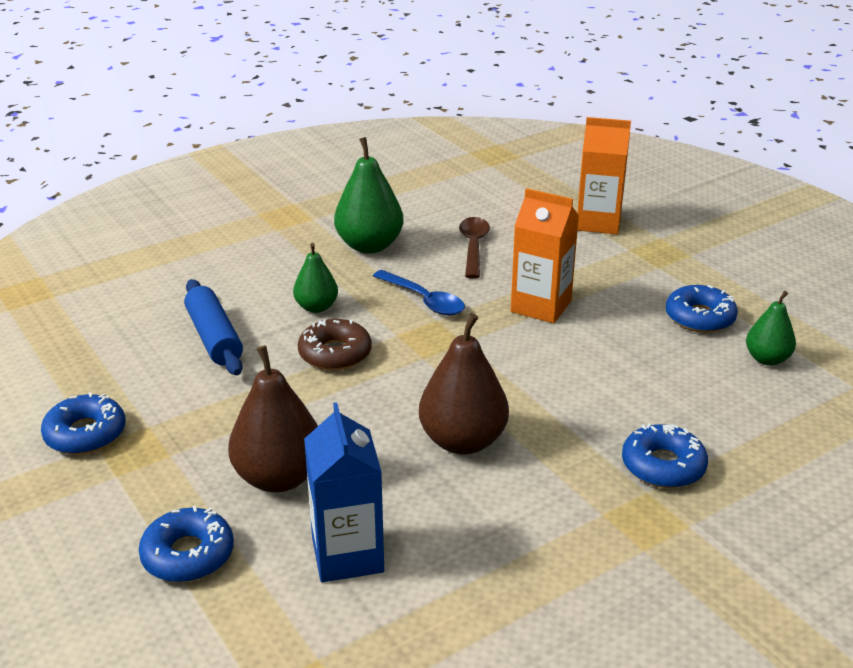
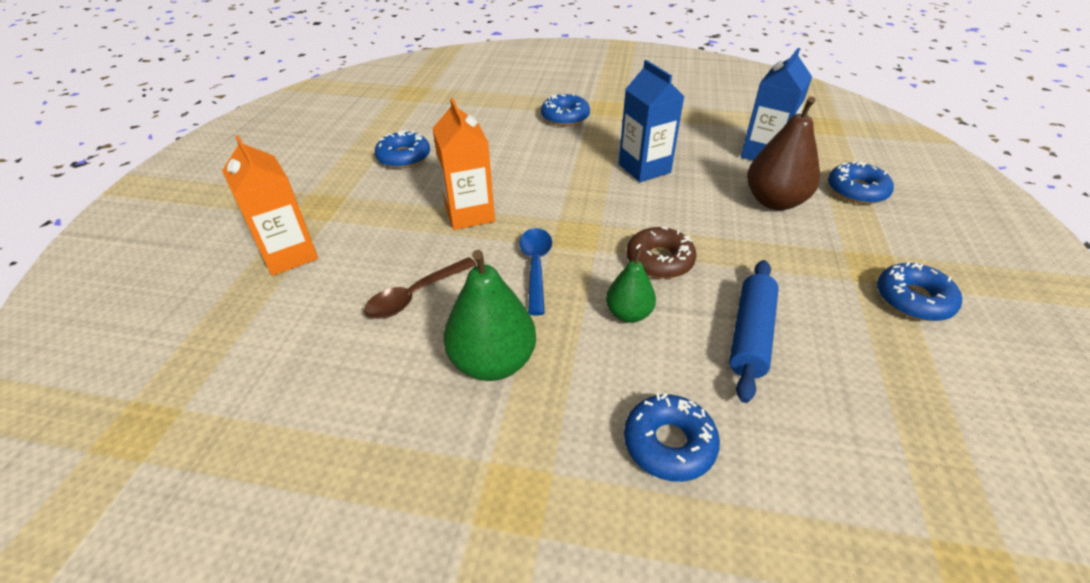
camera: 135 degrees left, 10 degrees up
(224, 264) = (669, 443): none -> blue donut
(463, 441) = (644, 168): brown pear -> blue carton
(767, 359) = (425, 125): green pear -> none

